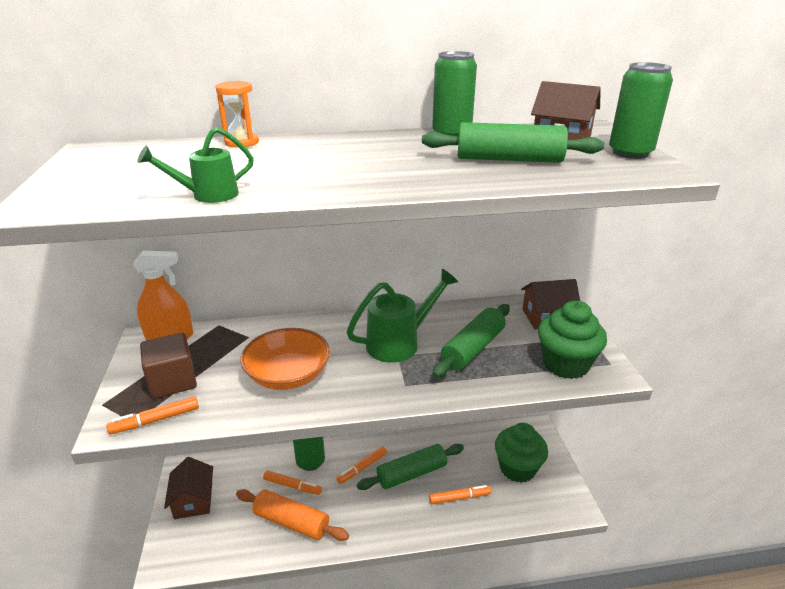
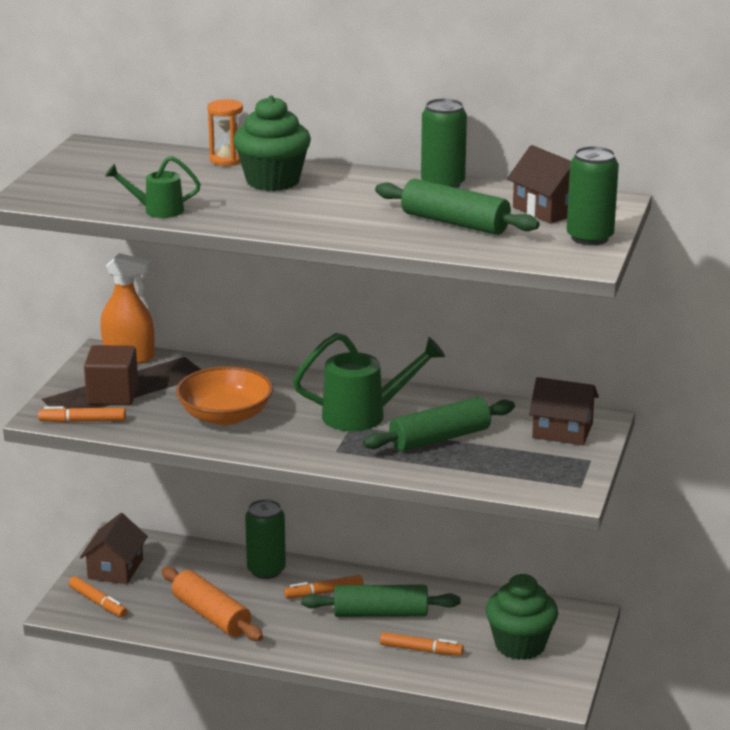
camera: 25 degrees right, 5 degrees down
(292, 486) = (231, 586): orange marker -> orange marker (98, 602)
(565, 364) = (528, 475): green cupcake -> green cupcake (273, 181)

